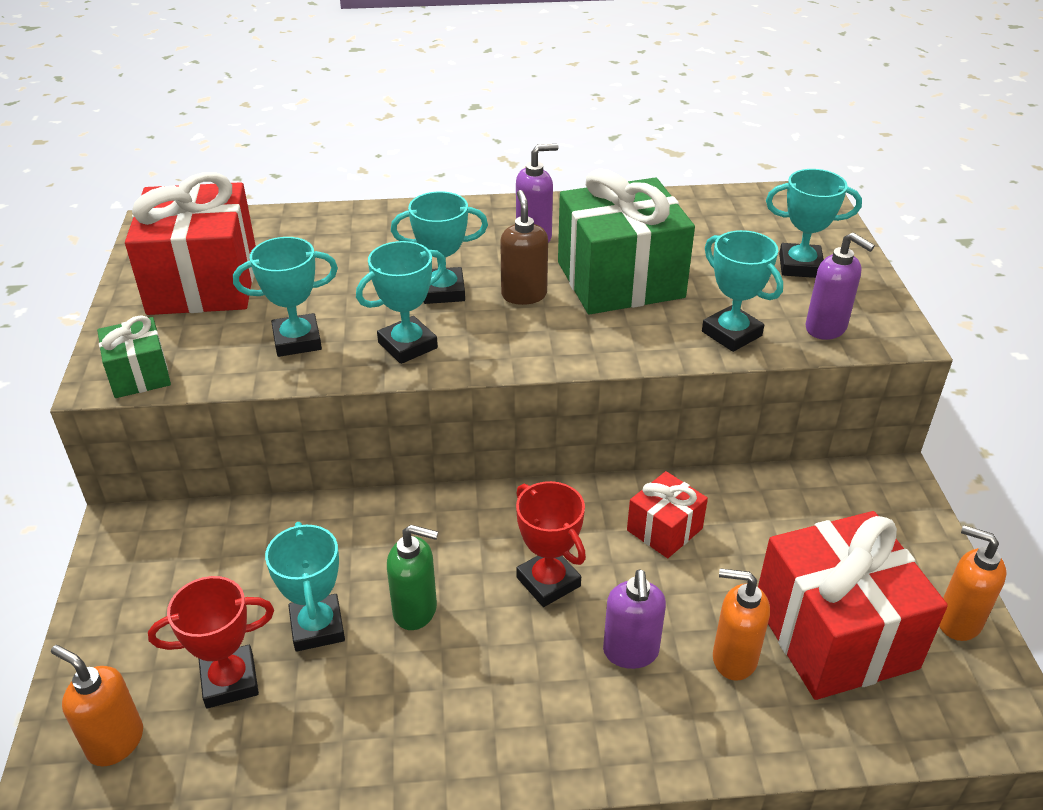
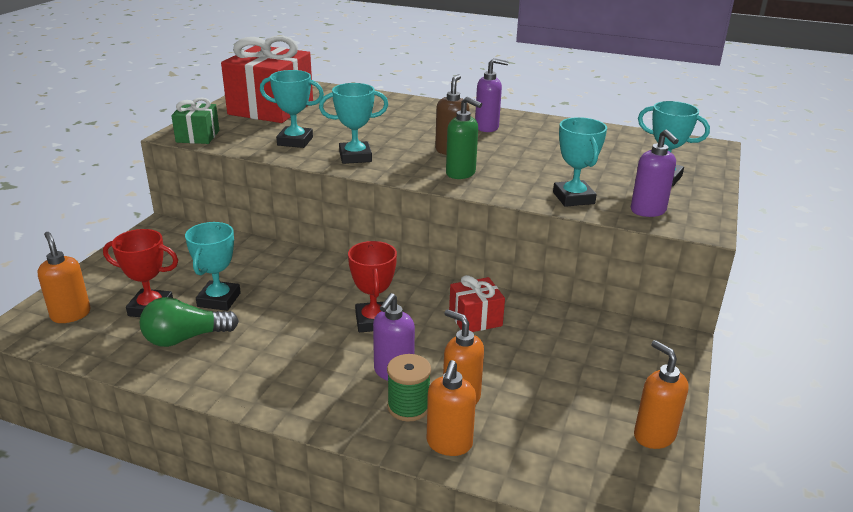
camera: 25 degrees right, 10 degrees down
(323, 712) = (185, 338): none -> green light bulb
(415, 610) = (281, 310): green soap dispenser -> green soap dispenser (461, 173)
(443, 291) = (402, 139): turquoise trophy -> none
(620, 280) = (523, 157): green gift -> none
(685, 697) = (408, 407): none -> green spool
(767, 730) = (449, 444): none -> orange soap dispenser
(834, 634) = (547, 411): red gift -> none

